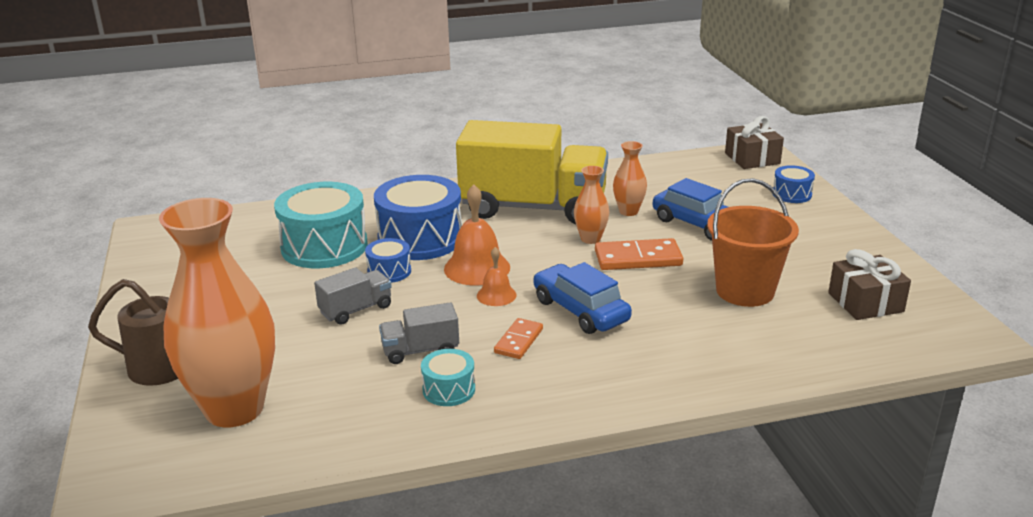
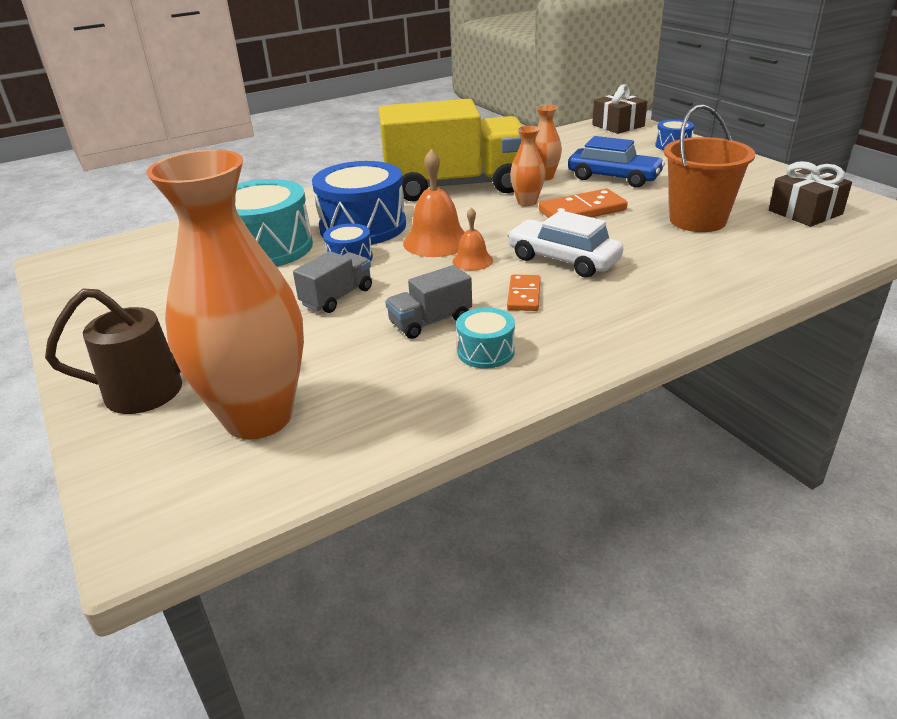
camera: 15 degrees left, 5 degrees up
(580, 310) = (563, 260): blue car -> white car

